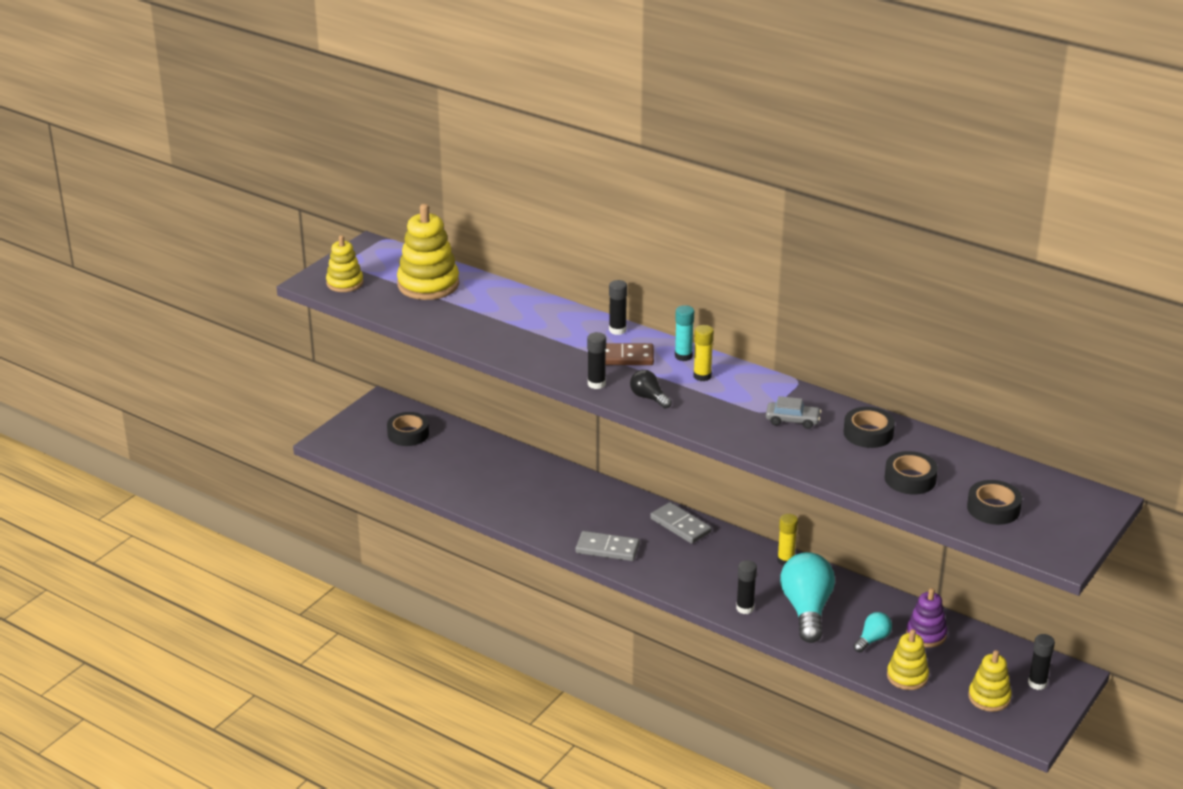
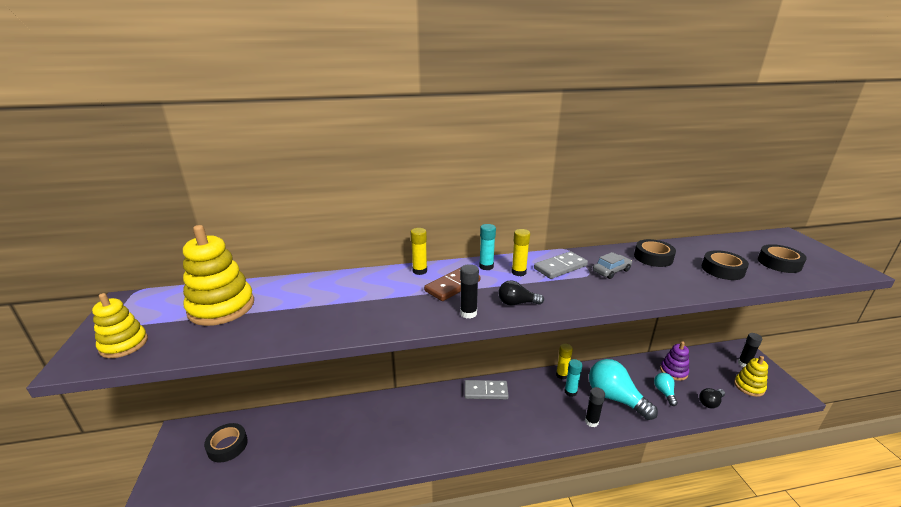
camera: 45 degrees left, 5 degrees down
(607, 549) = (469, 439): grey domino -> grey domino (560, 267)
(617, 330) = (419, 271): black glue stick -> yellow glue stick
(768, 577) = (570, 392): none -> turquoise glue stick
(907, 676) = (710, 402): yellow stacking toy -> black light bulb

